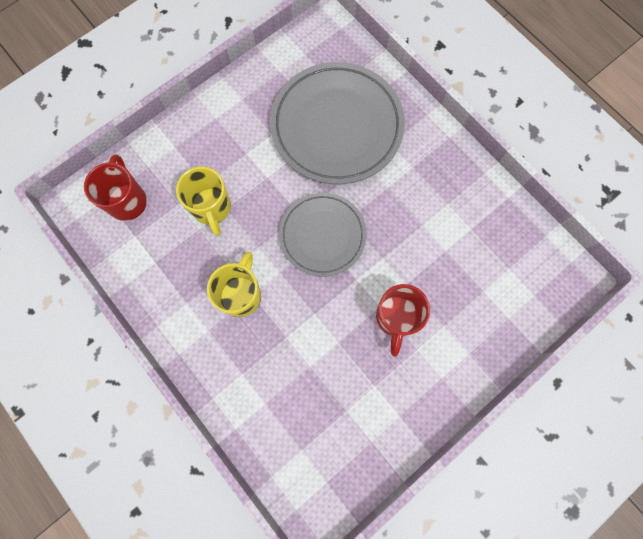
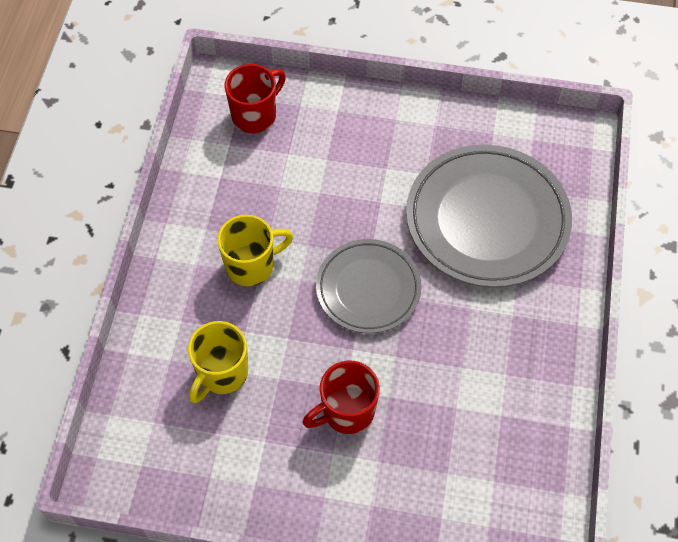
camera: 50 degrees right, 15 degrees down
(212, 208) = (309, 181): yellow mug -> yellow mug (221, 373)

